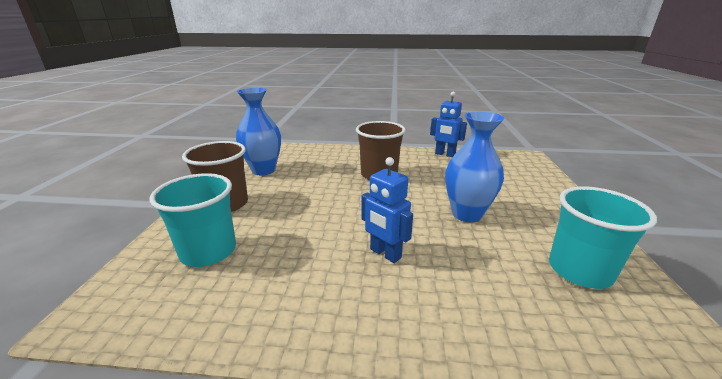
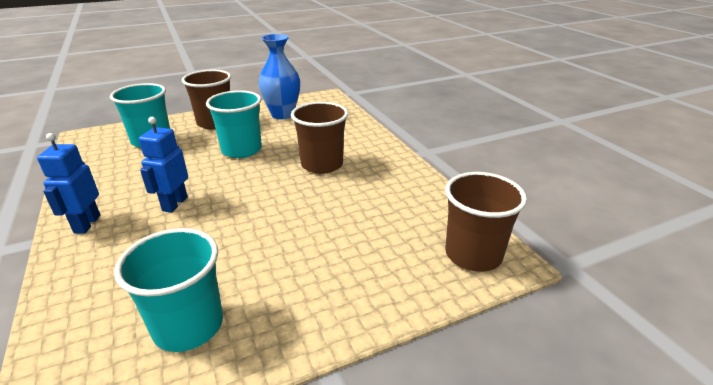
camera: 60 degrees right, 5 degrees up
(311, 201) = (241, 150): none -> turquoise cup
(445, 154) = (426, 190): blue robot -> blue robot (87, 224)
(467, 214) = (270, 233): blue vase -> none
(519, 162) = (473, 254): none -> brown cup

